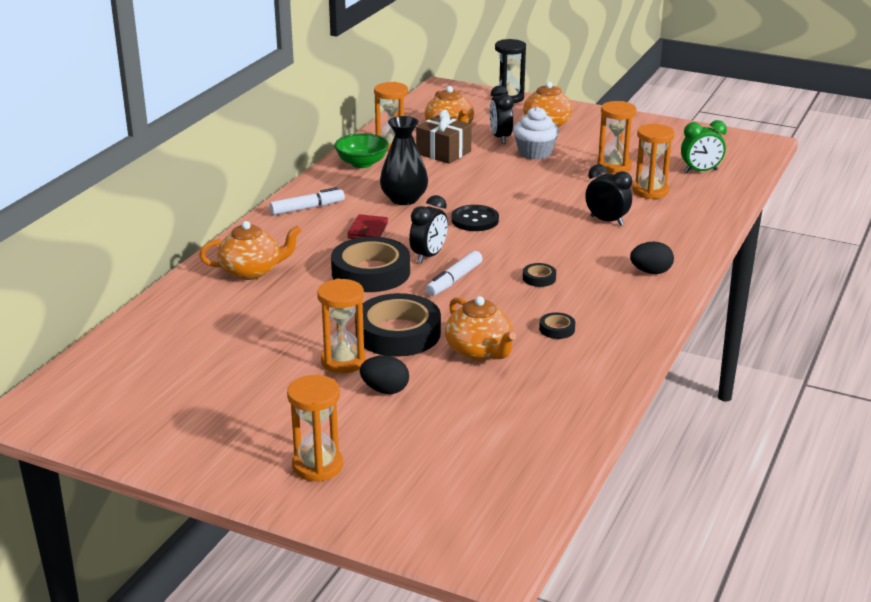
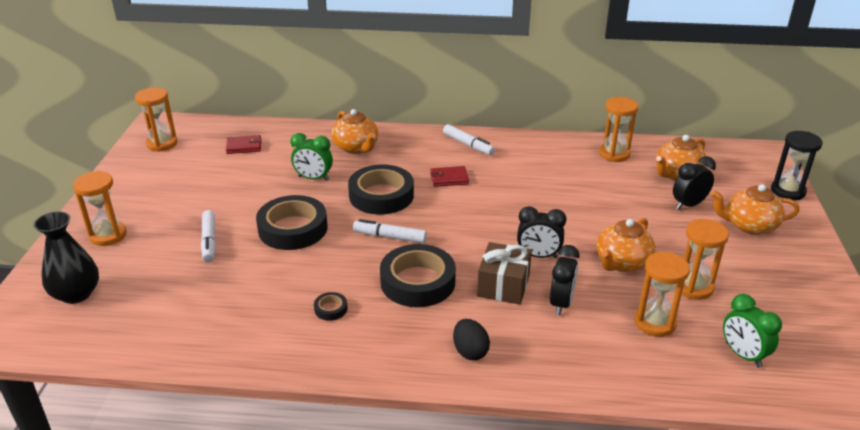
camera: 70 degrees right, 5 degrees up
(173, 346) = (244, 146): none -> red wallet
(299, 307) = (313, 178): none -> green clock
(343, 361) = (244, 214): orange hourglass -> orange hourglass (162, 144)
(362, 163) = (566, 149): green bowl -> none
(385, 390) = (209, 241): black egg -> white marker
(404, 199) = (517, 182): black vase -> black vase (76, 294)
(428, 256) = (424, 216): black clock -> black clock (538, 256)
(443, 152) = (625, 182): brown gift -> brown gift (503, 286)
(475, 220) = (505, 225): black button -> none
(480, 351) = (278, 274): orange teapot -> orange teapot (622, 263)
(535, 153) = (675, 231): white cupcake -> none
(539, 278) = (417, 282): black tape -> black tape, size x2.37

